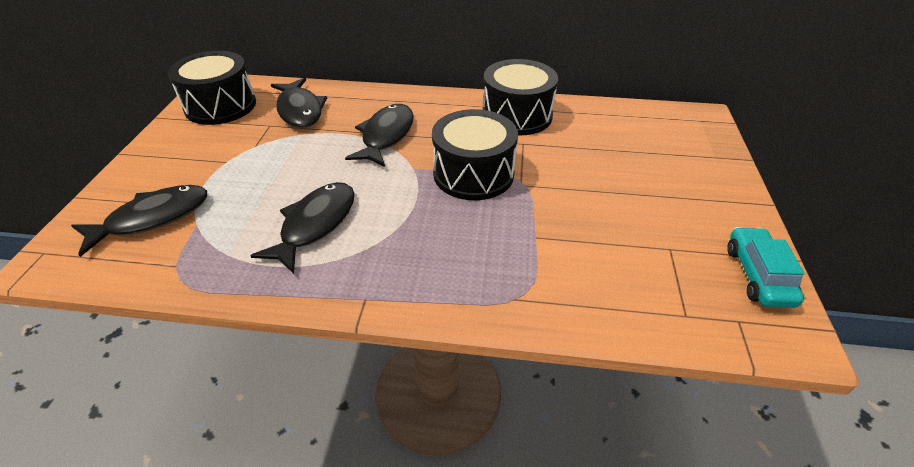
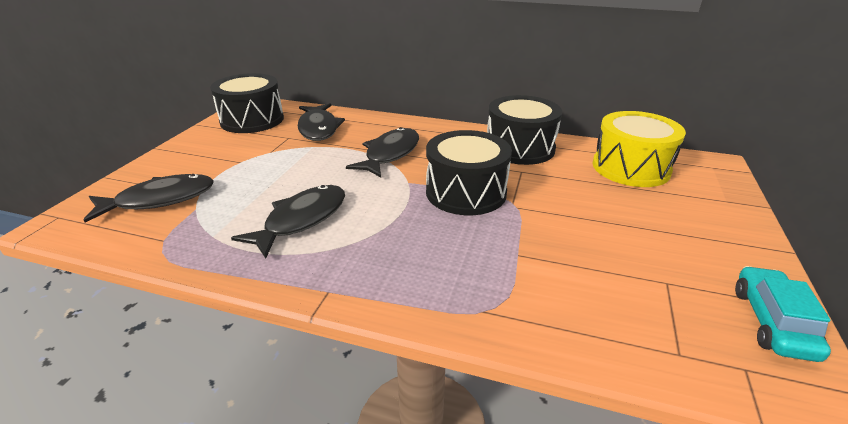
camera: 10 degrees right, 10 degrees down
(626, 128) = (630, 168): none -> yellow drum

